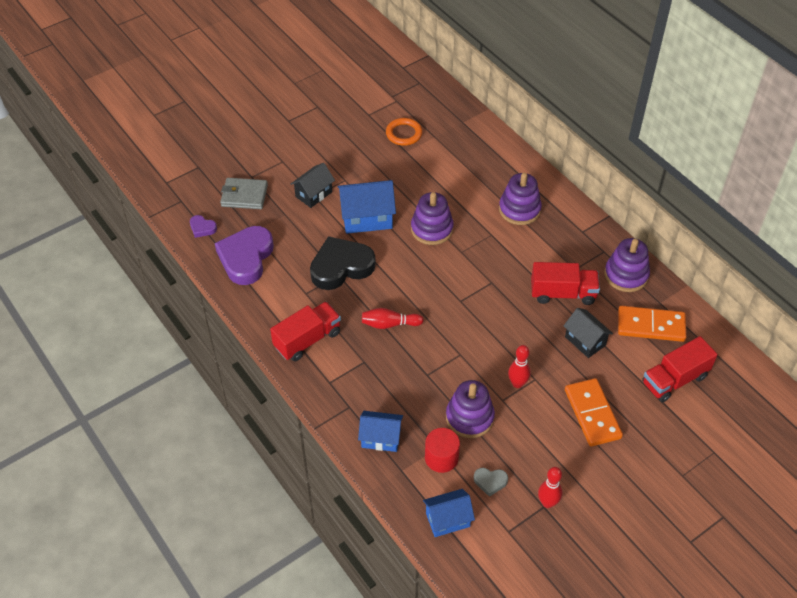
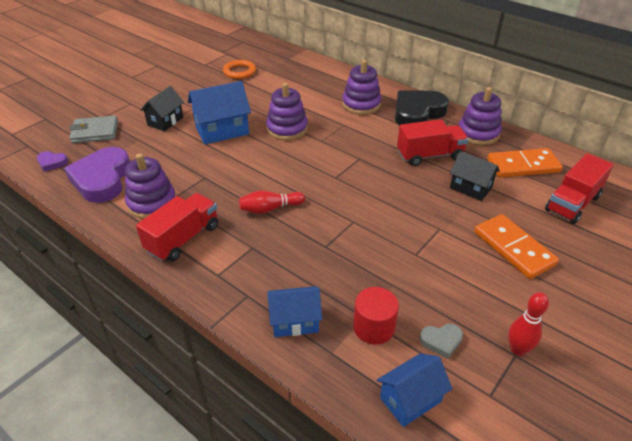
camera: 15 degrees left, 10 degrees down
(341, 267) = (206, 170): black heart -> black heart (417, 113)
(469, 417) = (388, 278): purple stacking toy -> purple stacking toy (152, 203)
(517, 383) = (424, 236): red bowling pin -> none

